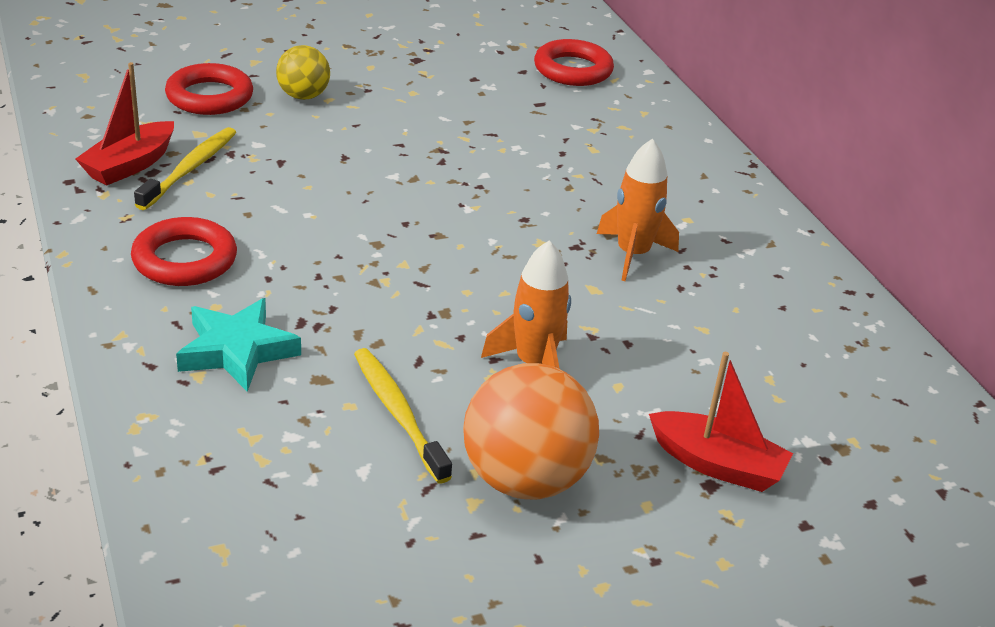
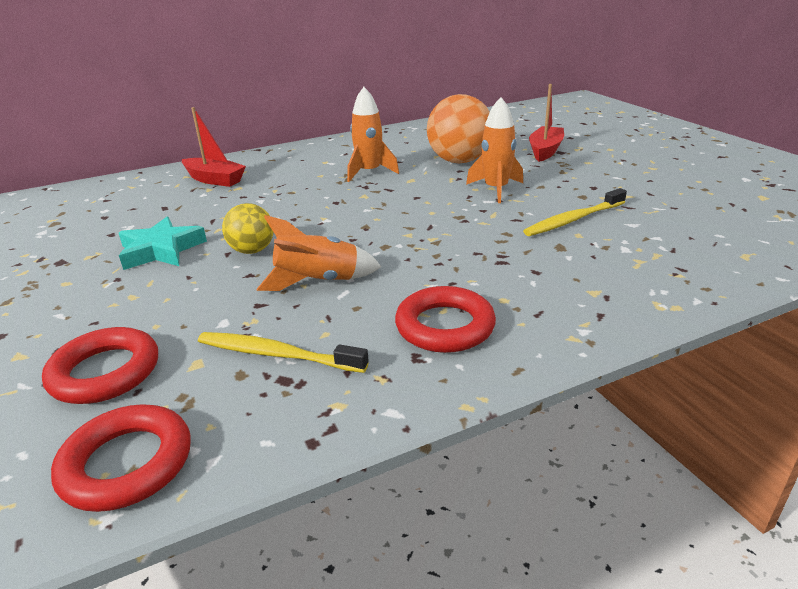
camera: 90 degrees left, 5 degrees down
(130, 165) = (271, 399): red boat -> red boat (214, 180)
(237, 350) = (554, 281): turquoise star -> turquoise star (161, 250)
(303, 96) = (121, 311): yellow ball -> yellow ball (252, 250)
(310, 194) = (318, 282): none -> orange rocket
(525, 479) = (597, 185): orange ball -> orange ball (459, 161)
(573, 70) = (109, 199): red ring -> red ring (127, 463)

